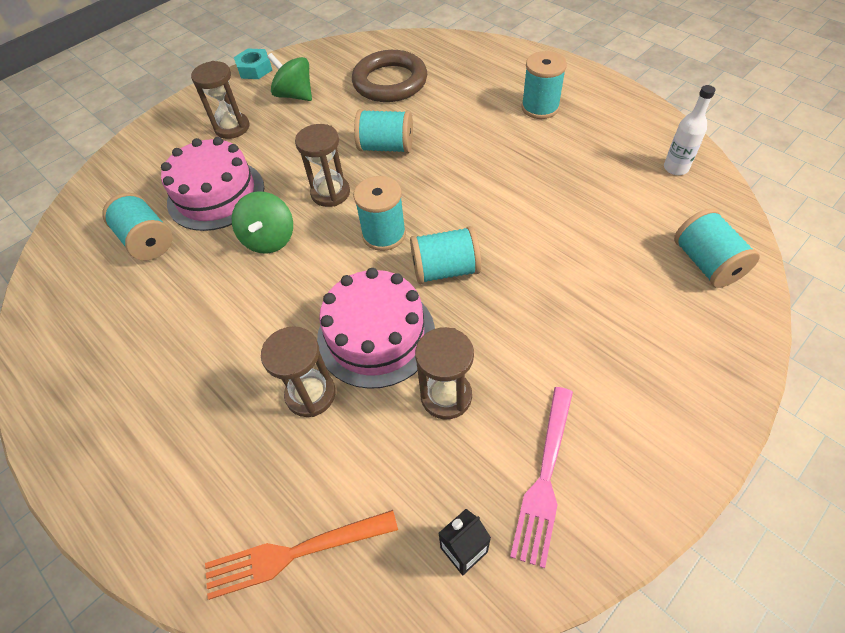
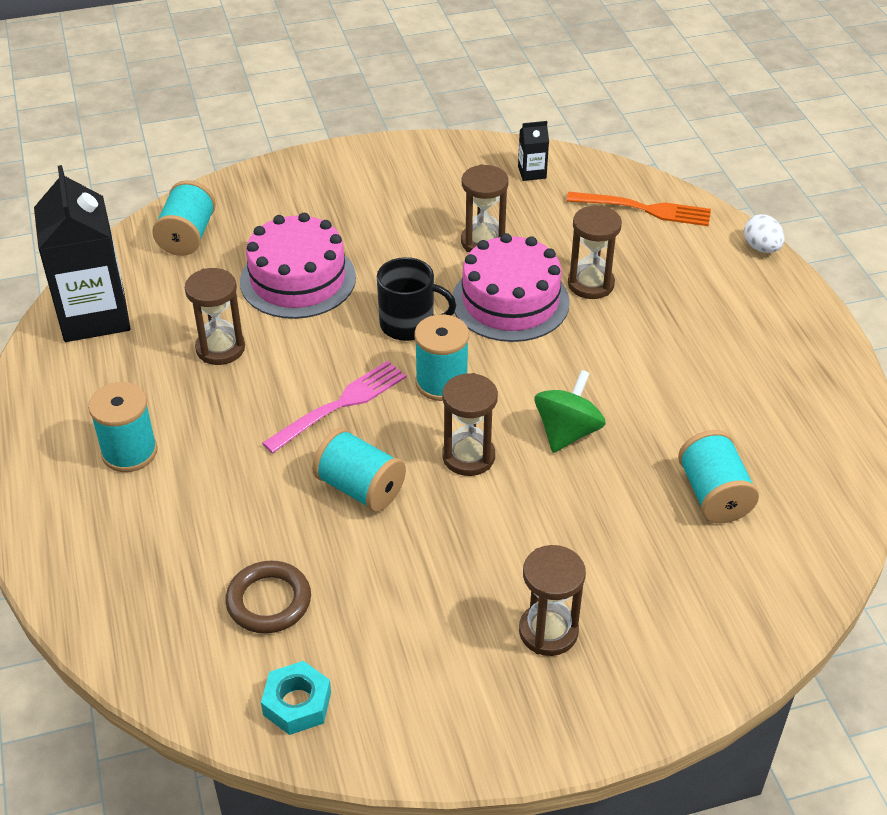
camera: 155 degrees left, 10 degrees down
(132, 555) = (761, 248): none -> white egg
(216, 194) = (610, 521): pink cake -> pink cake (298, 279)
(255, 69) = (457, 757): turquoise nut -> turquoise nut (297, 703)
(295, 95) = (423, 651): green spinning top -> none
(390, 82) = (269, 601): brown ring -> brown ring, size x0.65
(445, 270) = (409, 324): turquoise spool -> black mug
(545, 477) = (452, 180): pink fork -> pink fork (340, 405)
(562, 186) = (220, 348): none -> brown hourglass
(675, 168) = (94, 315): white bottle -> black carton

